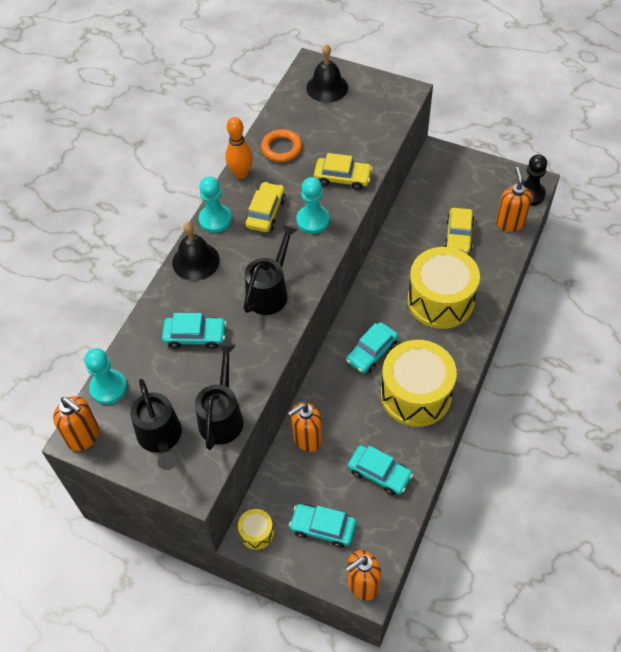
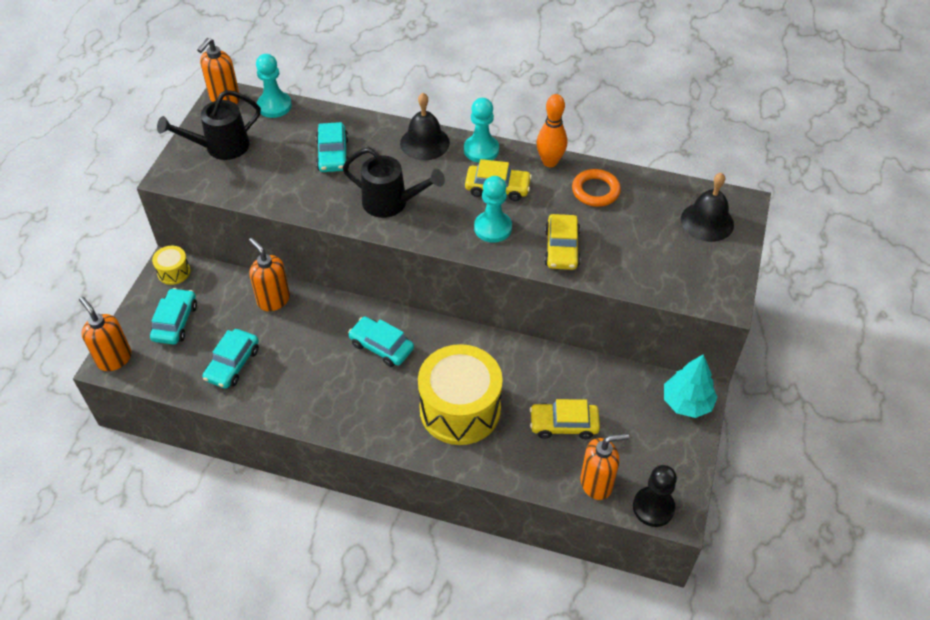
camera: 80 degrees right, 5 degrees down
(222, 416) = (243, 185): black watering can -> none
(416, 395) = (328, 391): yellow drum -> none
(443, 161) = (686, 402): none -> turquoise tree

